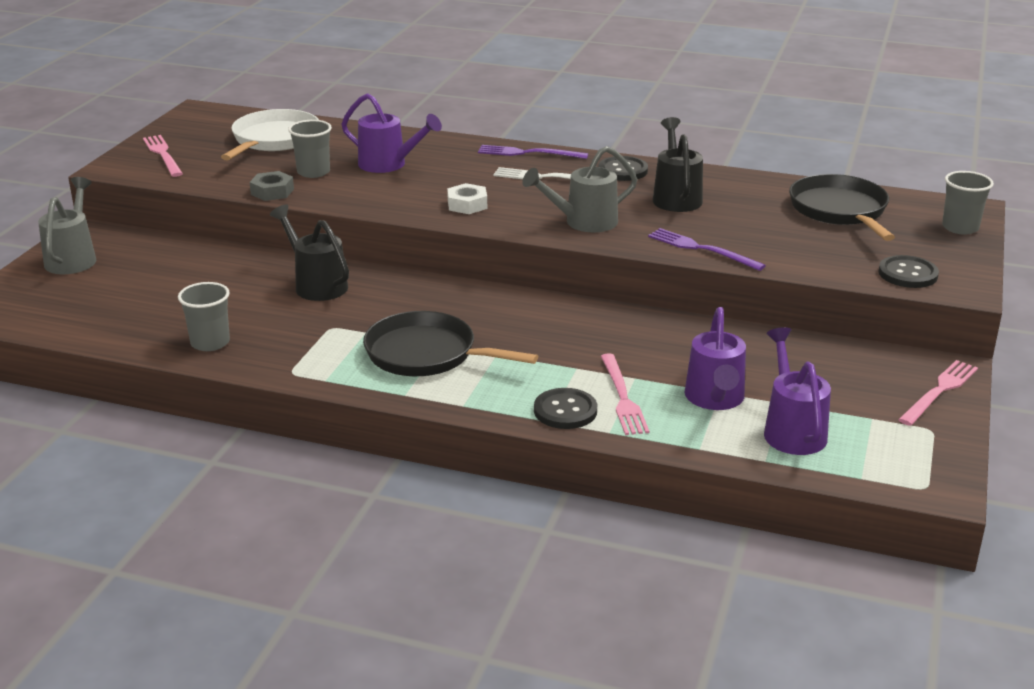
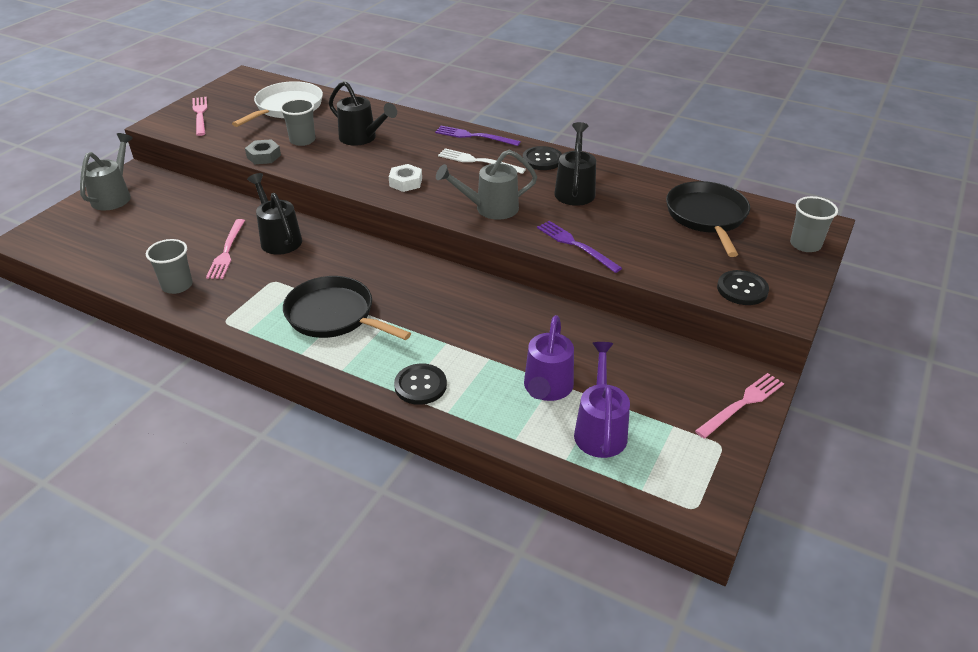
camera: 10 degrees right, 10 degrees up
(388, 165) = (362, 138): purple watering can -> black watering can
(622, 397) = (472, 377): pink fork -> pink fork (227, 251)

